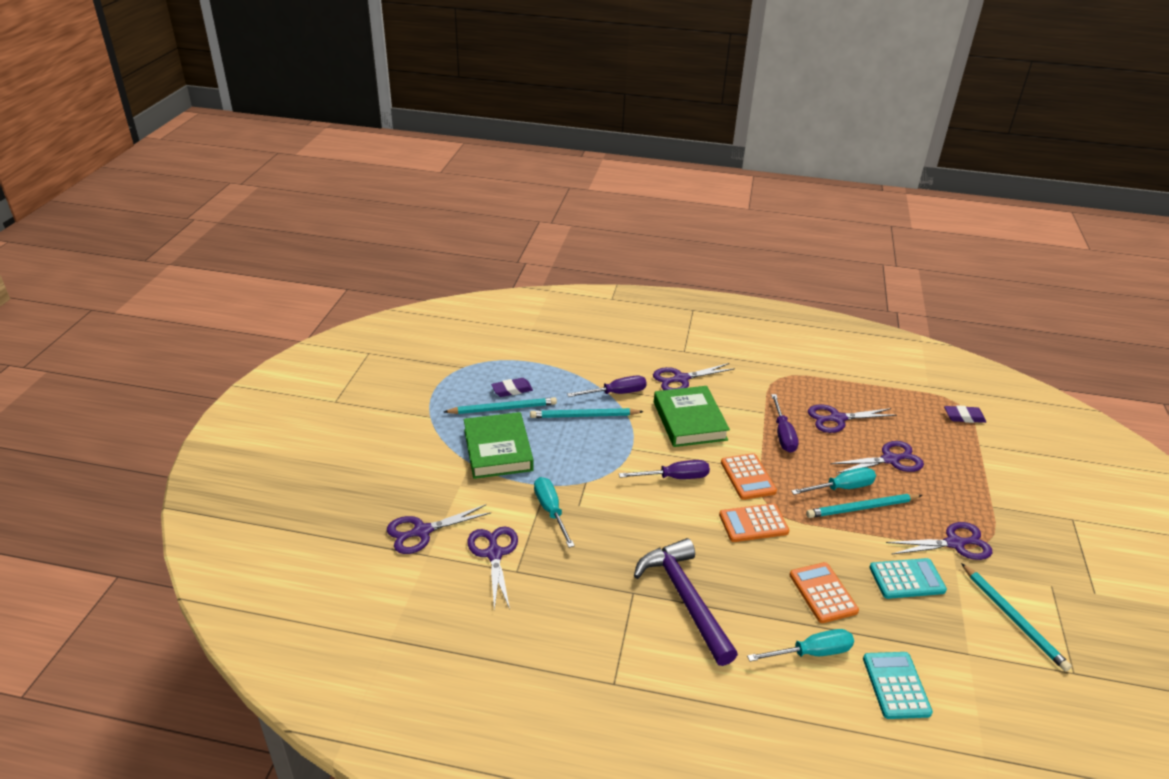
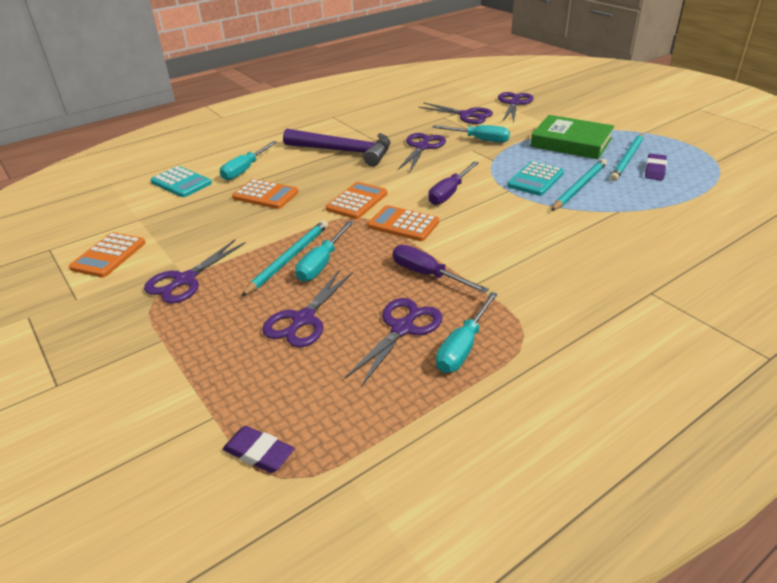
camera: 135 degrees right, 0 degrees up
(616, 393) = (600, 214): purple screwdriver -> none
(681, 379) = (590, 262): purple scissors -> purple scissors (422, 147)
(689, 421) = (513, 233): green book -> none
(817, 392) = (463, 347): none -> turquoise screwdriver
(907, 579) = (211, 233): turquoise calculator -> turquoise calculator (535, 179)
(964, 417) = (259, 453): purple eraser -> purple eraser turned 75 degrees clockwise
(1013, 618) = (109, 255): turquoise pencil -> orange calculator

